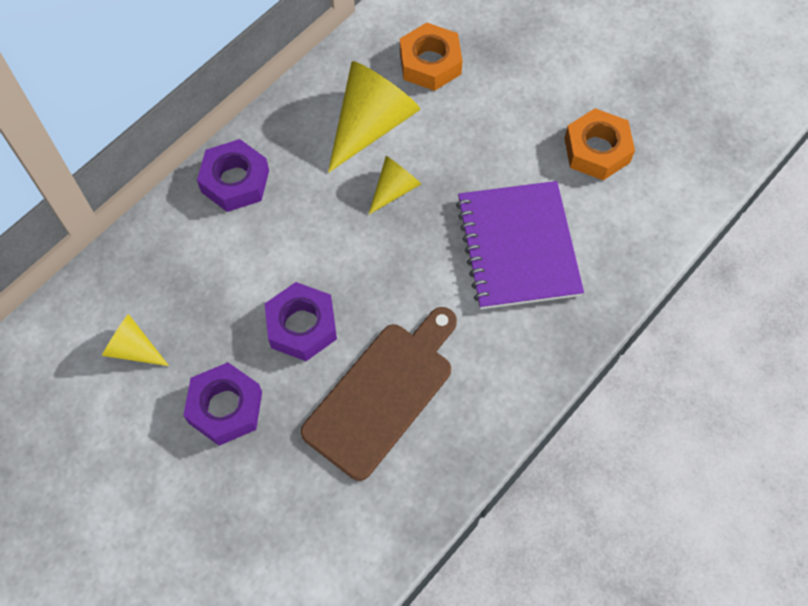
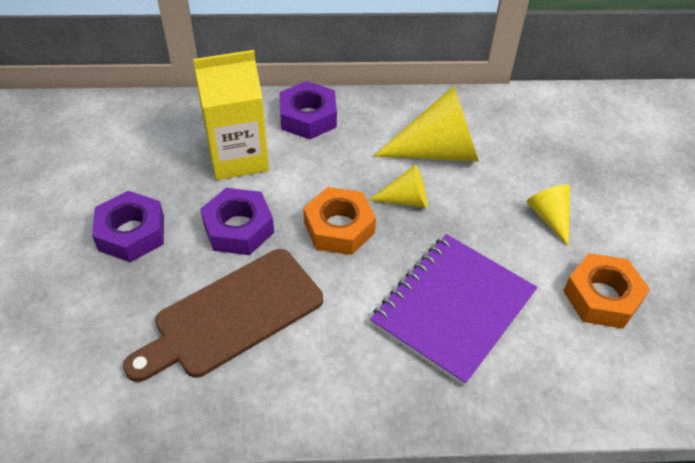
camera: 45 degrees right, 15 degrees down
(133, 349) = (130, 156): yellow cone -> yellow cone (549, 217)
(224, 268) = (238, 157): none -> yellow carton
(382, 394) = (233, 316): brown cutting board -> brown cutting board turned 150 degrees clockwise
(430, 63) = (527, 146): orange nut -> orange nut (339, 227)

